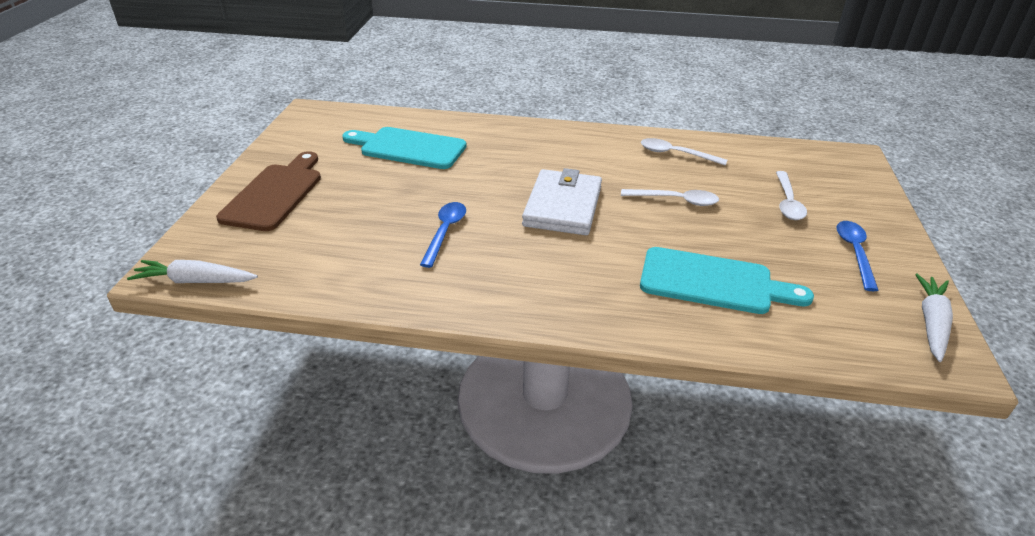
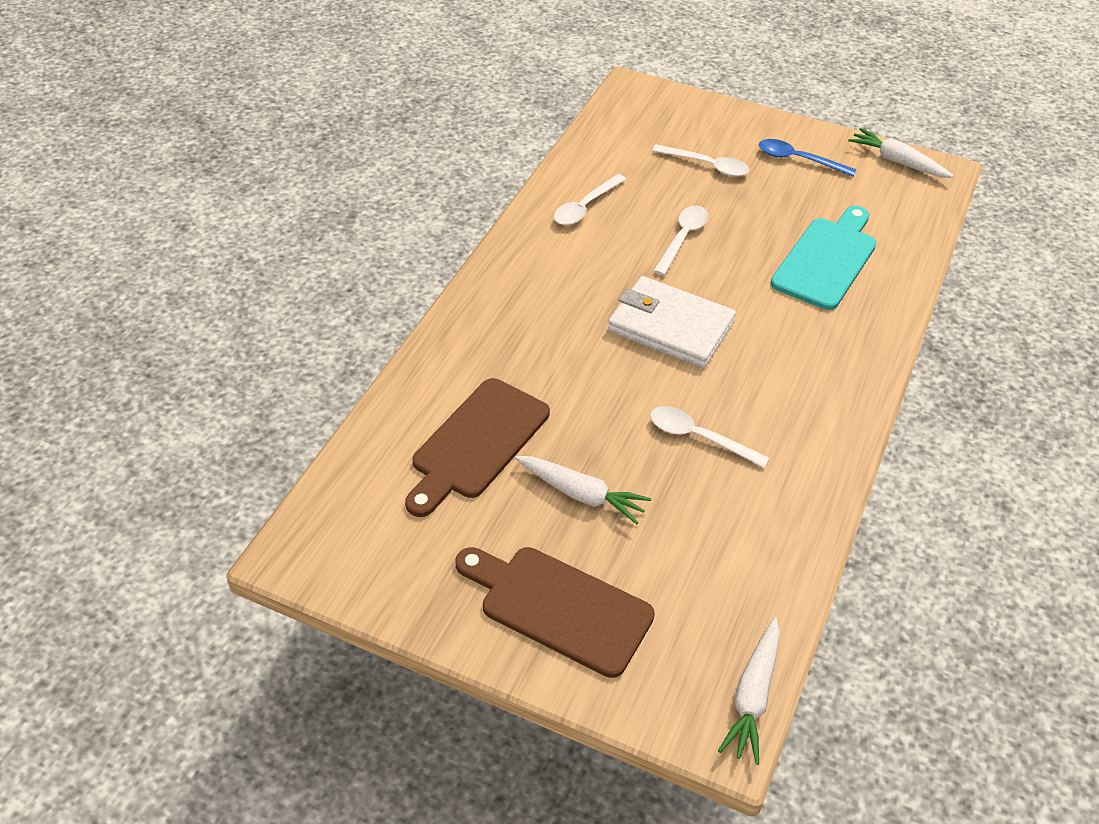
camera: 75 degrees left, 10 degrees up
(374, 190) = (581, 494): none -> white carrot
(408, 148) = (476, 443): turquoise cutting board -> brown cutting board
(445, 232) = (698, 437): blue spoon -> white spoon

